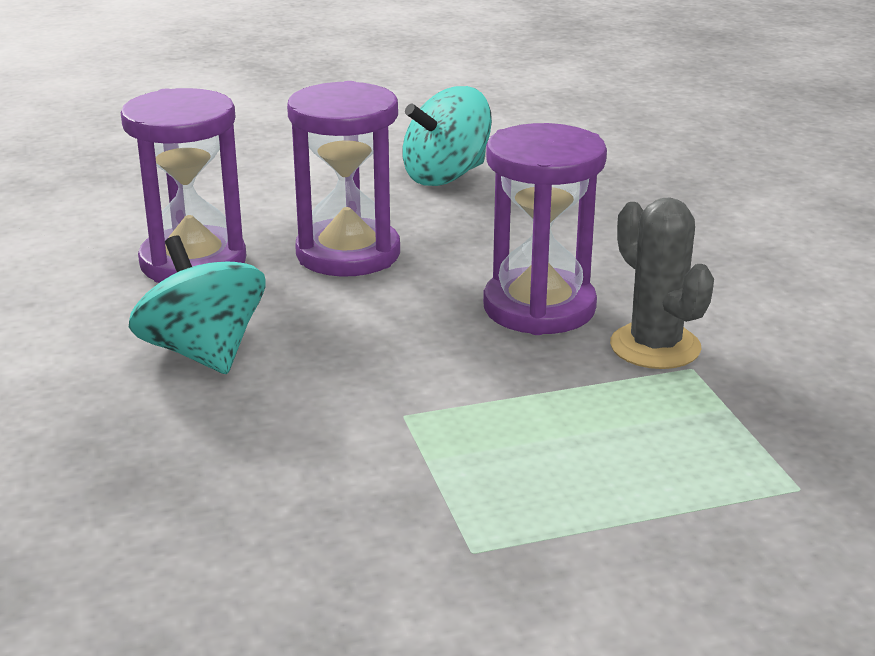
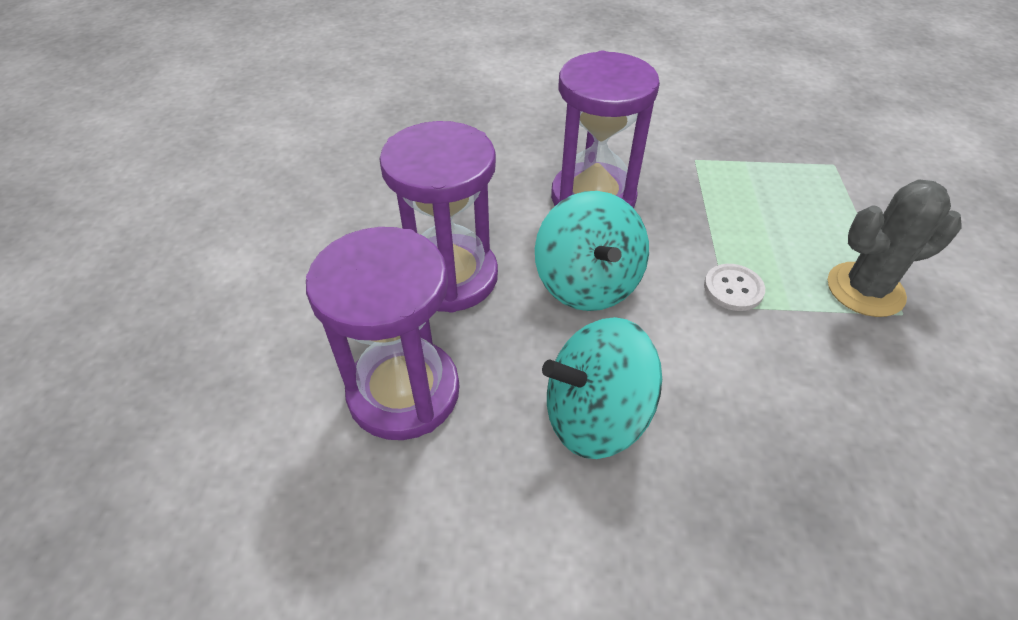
camera: 70 degrees left, 20 degrees up
(435, 415) = (733, 289): none -> white button
(446, 176) = (337, 184): turquoise spinning top -> turquoise spinning top (588, 283)
(655, 347) = (665, 165): grey cactus -> grey cactus (865, 290)

